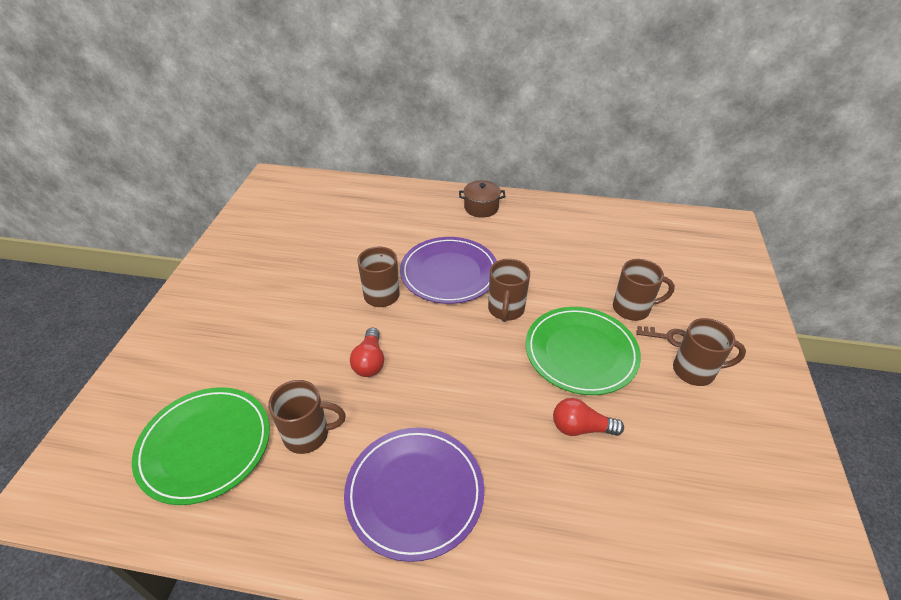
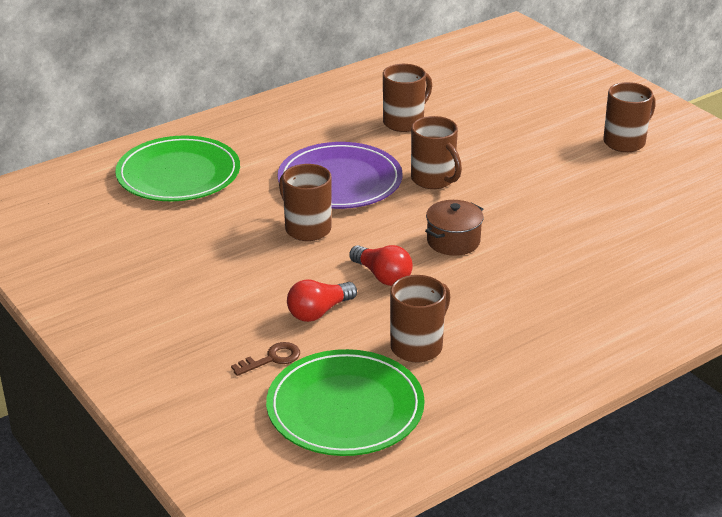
camera: 45 degrees left, 10 degrees down
(414, 493) = (553, 322): purple plate -> none
(481, 207) = (280, 116): brown pot -> brown pot (453, 241)
(581, 352) = (534, 175): green plate -> green plate (178, 174)
(581, 428) = (602, 218): red light bulb -> red light bulb (319, 312)
(632, 308) = (528, 126): brown mug -> brown mug (404, 122)
(668, 337) = (579, 131): brown key -> brown key (272, 359)

